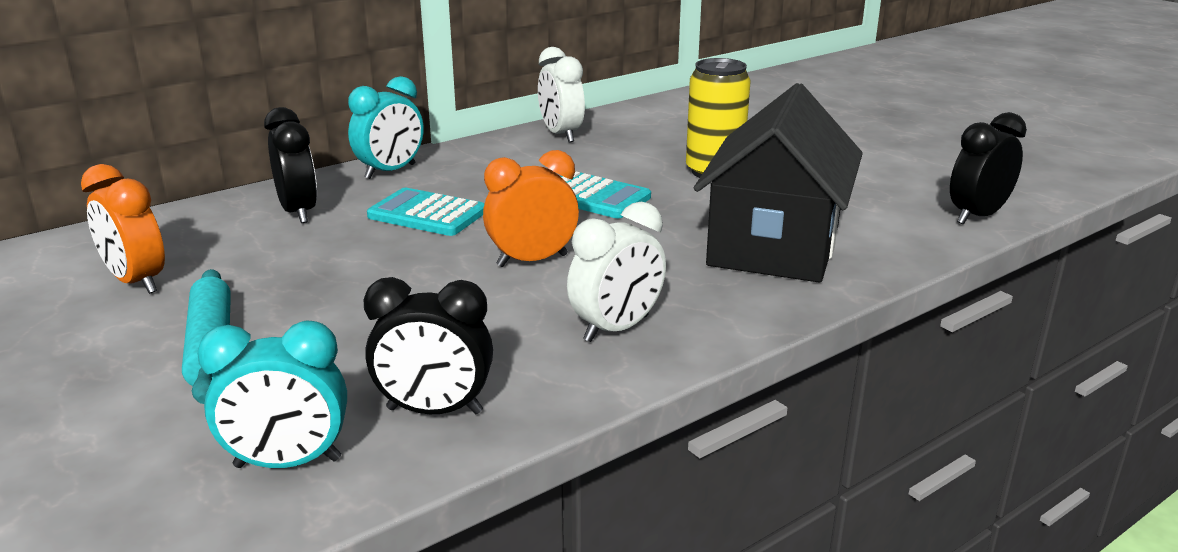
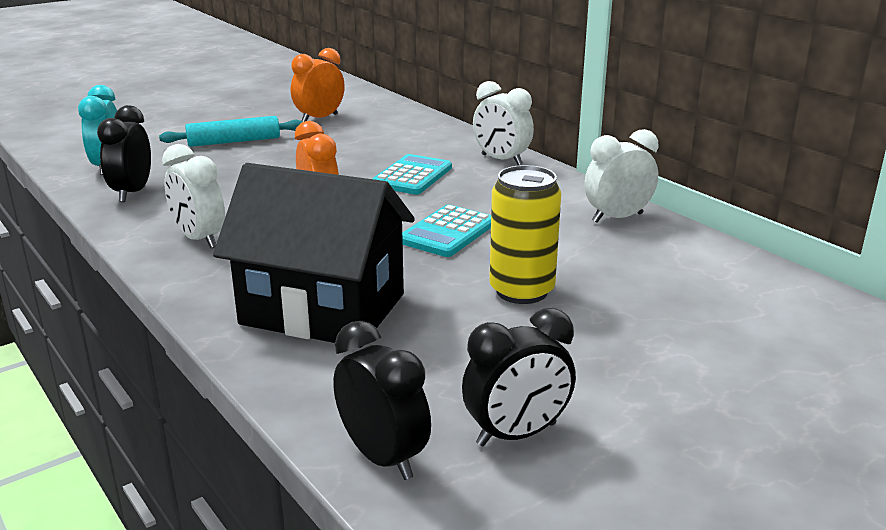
camera: 90 degrees right, 0 degrees up
(298, 212) = (418, 141): black clock -> black clock (516, 434)
(390, 171) = (501, 160): turquoise clock -> white clock

